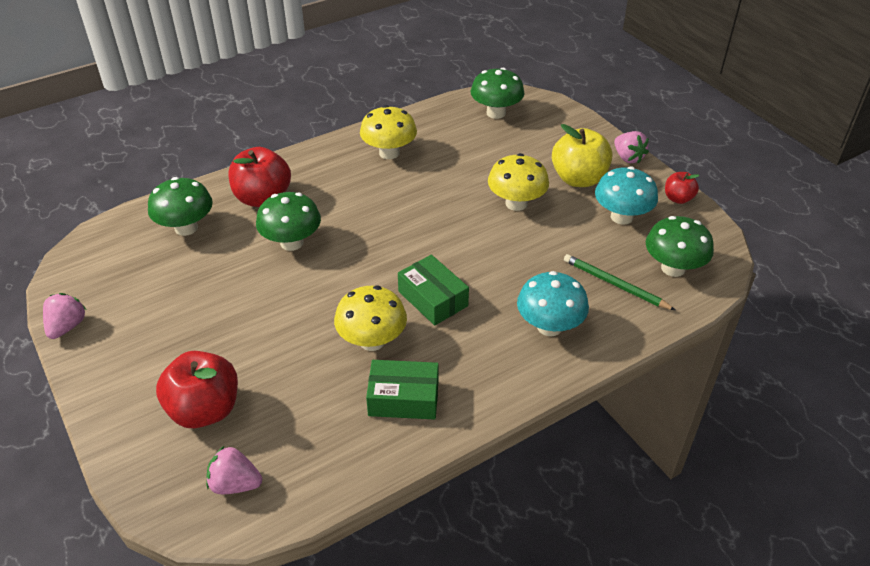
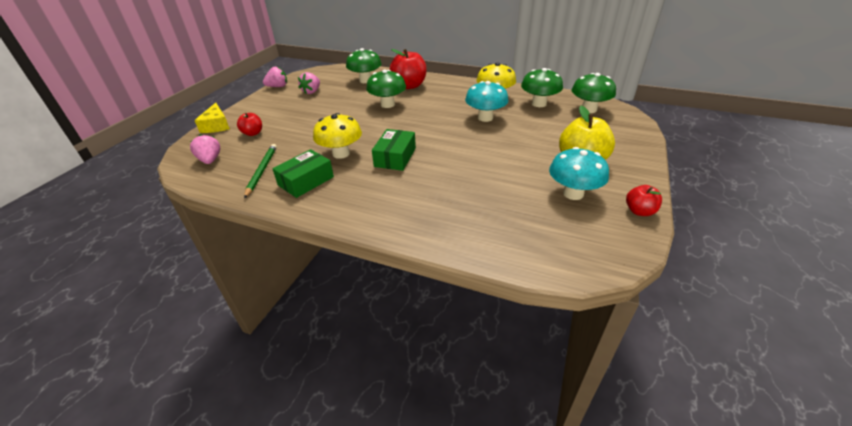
camera: 55 degrees right, 5 degrees down
(120, 446) = (216, 125): none -> yellow cheese
(205, 410) = (253, 133): red apple -> red apple, size x0.54
(403, 398) = (306, 181): green box -> green box turned 75 degrees clockwise
(516, 203) = (517, 149): yellow mushroom -> none
(549, 326) = (420, 207): turquoise mushroom -> turquoise mushroom (485, 118)
(615, 284) = (497, 218): green pencil -> green pencil (262, 171)
(628, 158) = (642, 171): pink strawberry -> pink strawberry (311, 92)
(673, 268) = (555, 240): green mushroom -> green mushroom (539, 104)

